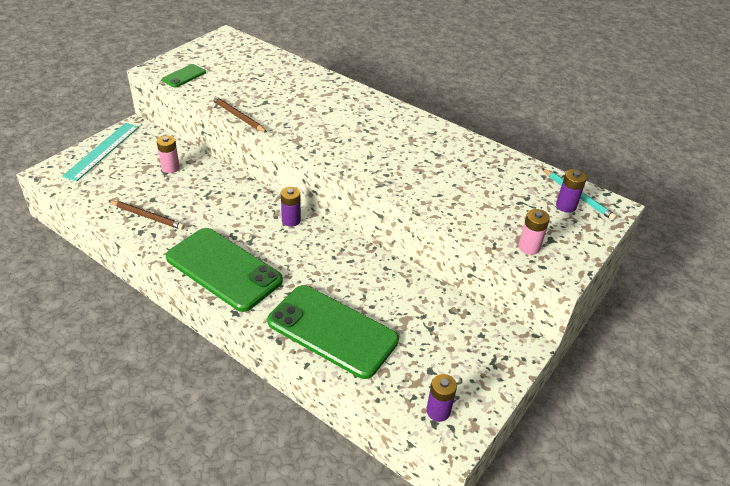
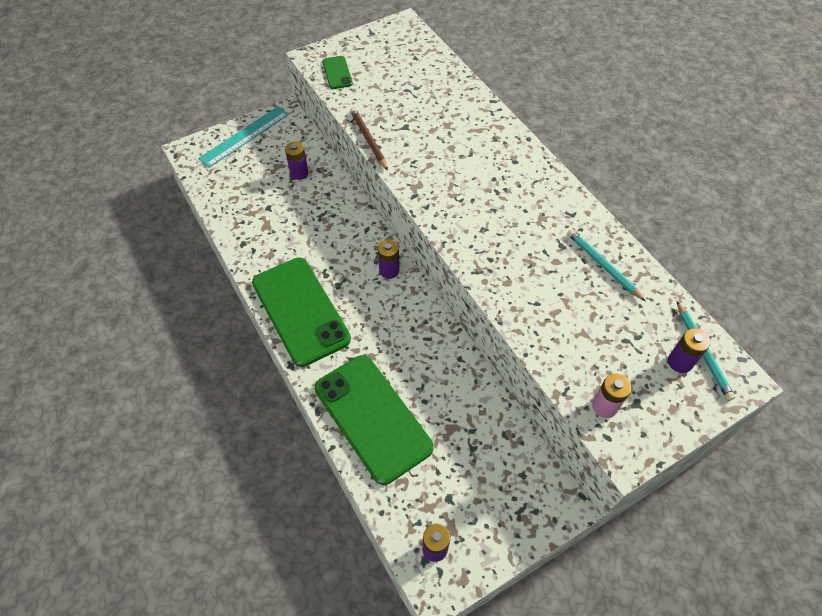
camera: 25 degrees right, 15 degrees up
(147, 216) = (255, 227): brown pencil -> none
(170, 168) = (299, 173): pink battery -> purple battery
(184, 76) = (337, 73): green phone -> green phone turned 75 degrees counterclockwise
(475, 160) = (603, 265): none -> turquoise pencil

